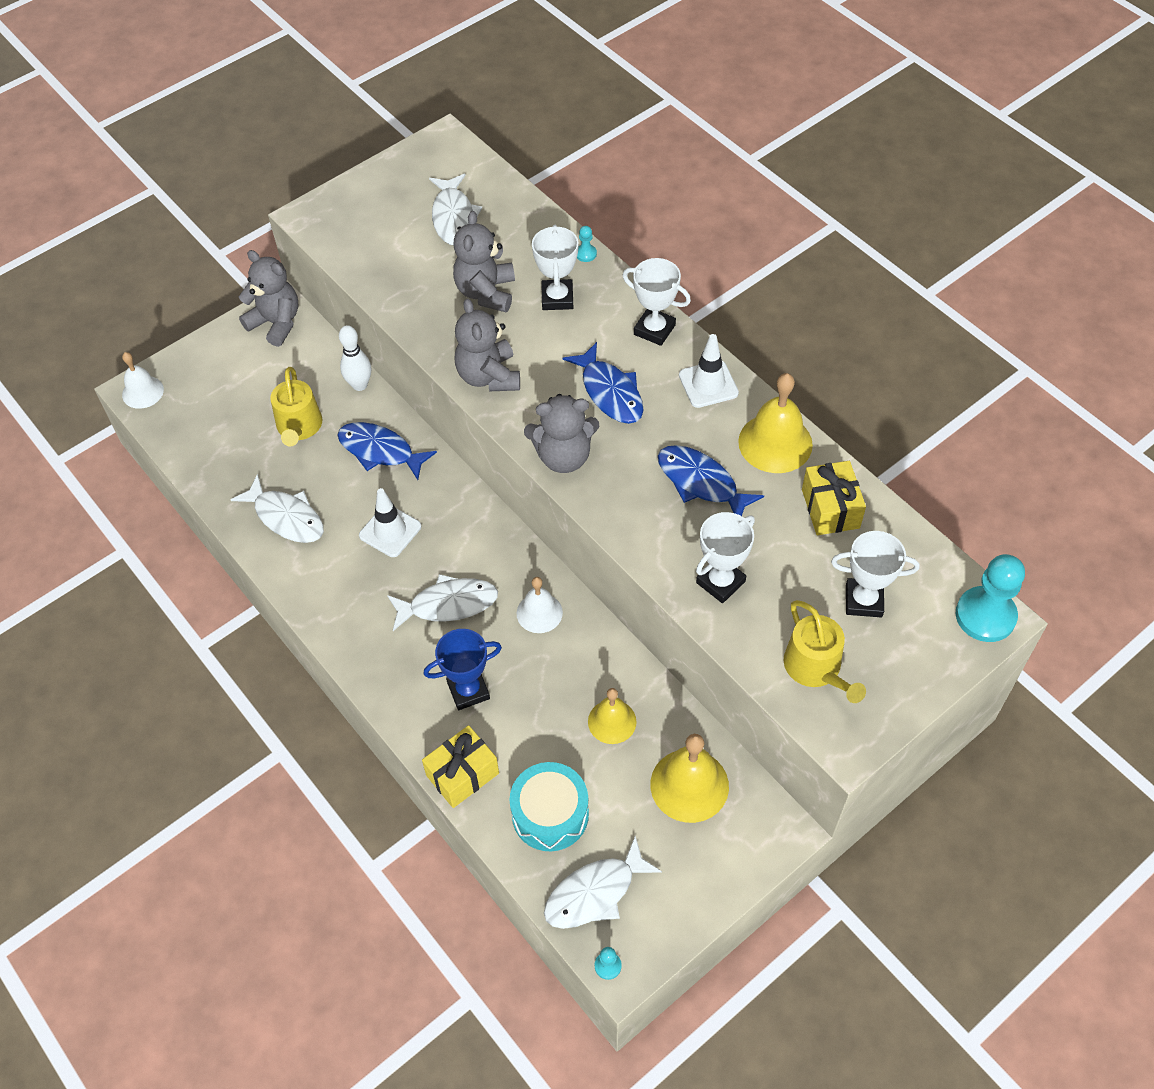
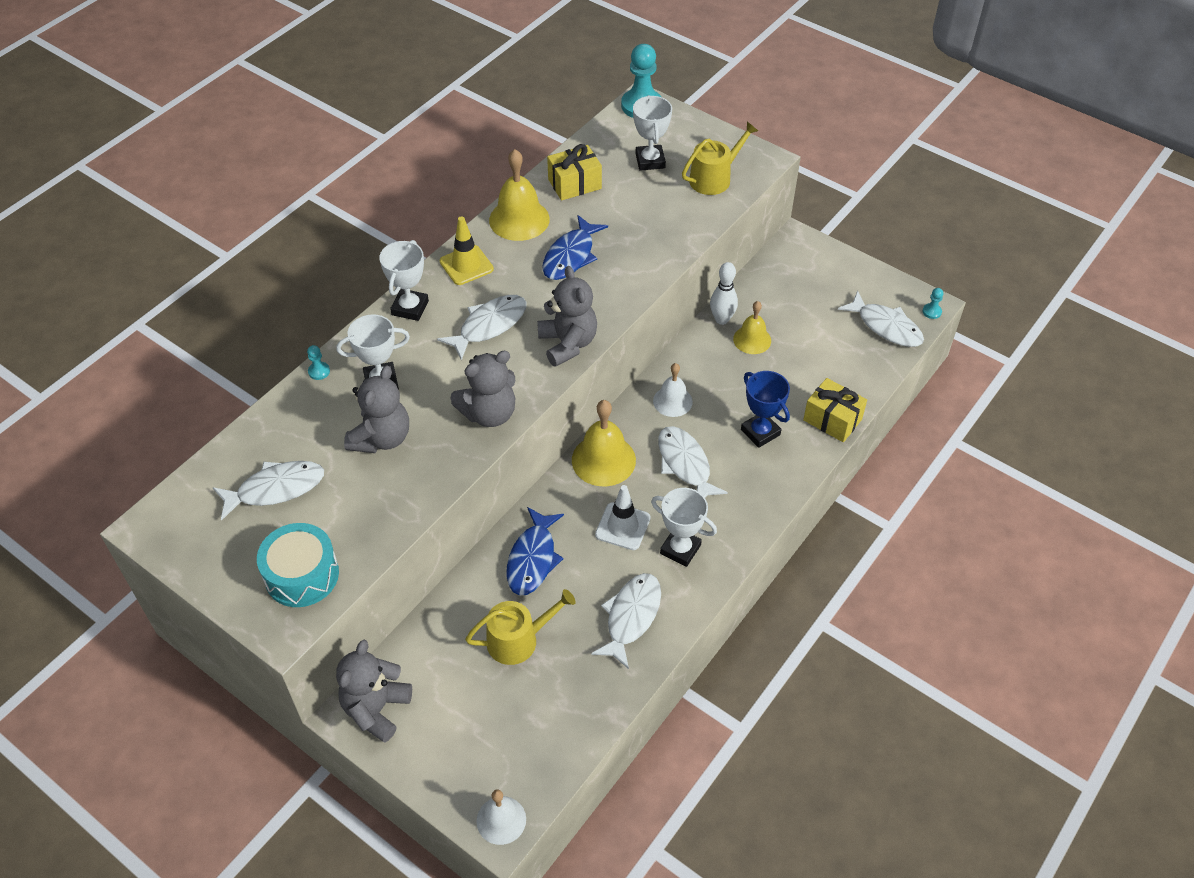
camera: 105 degrees left, 5 degrees down
(359, 385) = (452, 600): white bowling pin -> white bowling pin (722, 319)
(486, 292) = (381, 438): grey teddy bear -> grey teddy bear turned 60 degrees counterclockwise
(550, 814) = (840, 361): turquoise drum -> turquoise drum (302, 575)
(610, 392) = (489, 326): blue fish -> white fish
(689, 785) = (784, 290): yellow bell -> yellow bell (603, 460)
(708, 384) = (466, 265): white traffic cone -> yellow traffic cone
(720, 582) = (660, 233): white trophy -> white trophy (680, 549)

